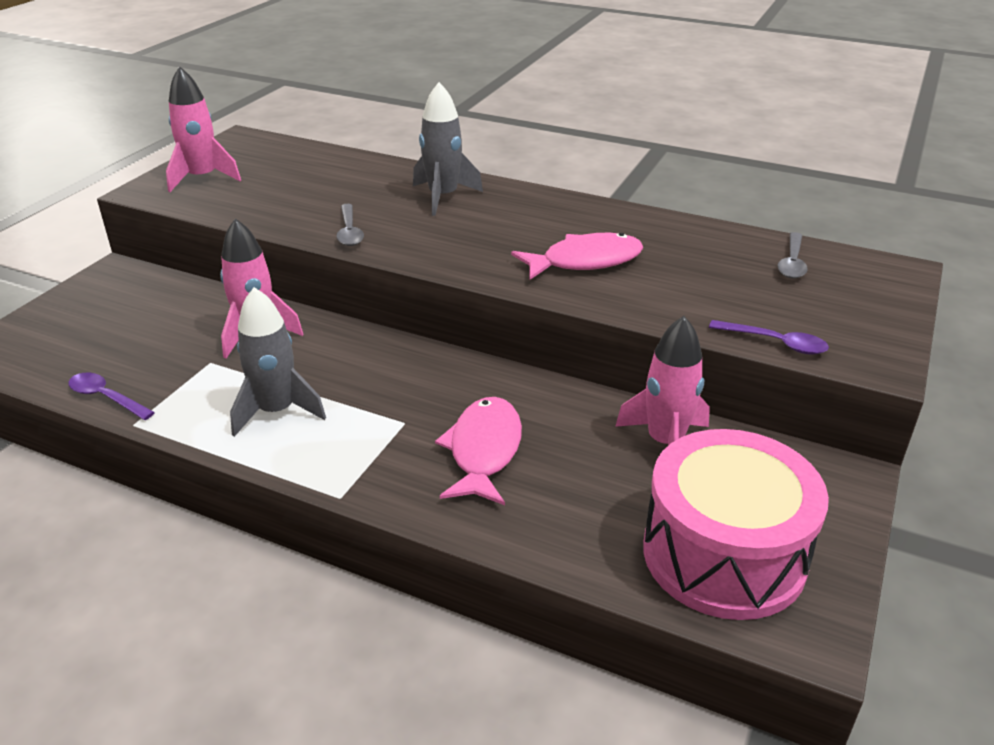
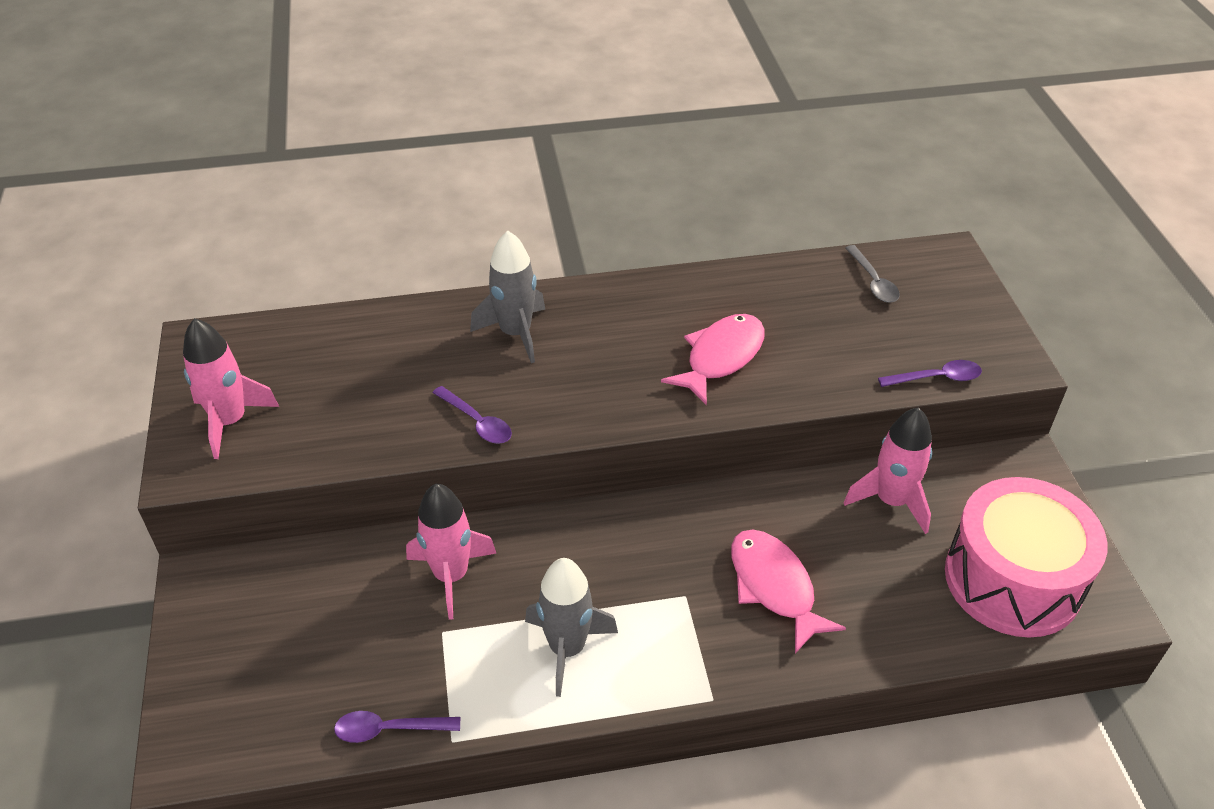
camera: 35 degrees left, 10 degrees up
(349, 232) = (477, 422): grey spoon -> purple spoon

